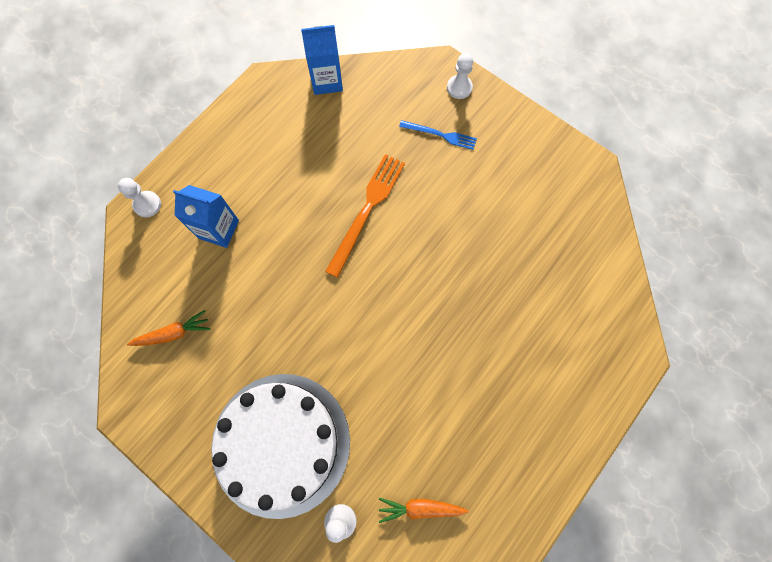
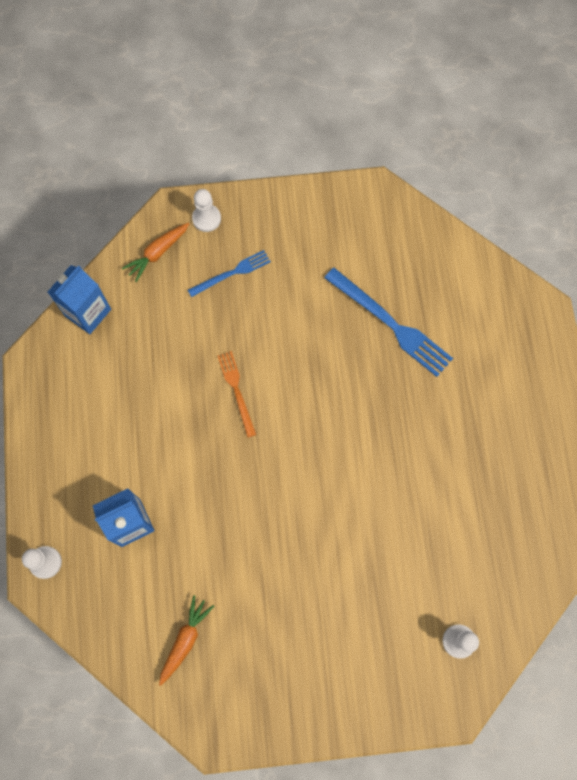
camera: 45 degrees left, 0 degrees up
(281, 443) = (359, 633): white cake -> none
(367, 210) = (236, 391): orange fork -> orange fork, size x0.59
(420, 508) = (503, 573): orange carrot -> orange carrot (158, 253)
(514, 262) = (391, 324): none -> blue fork

